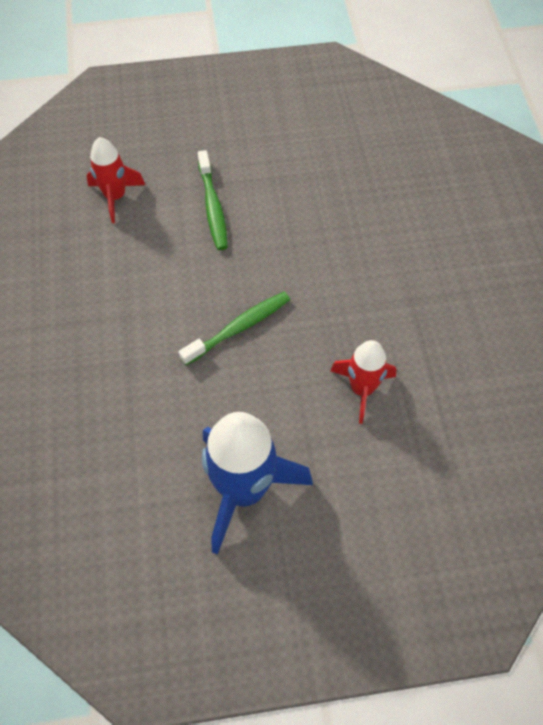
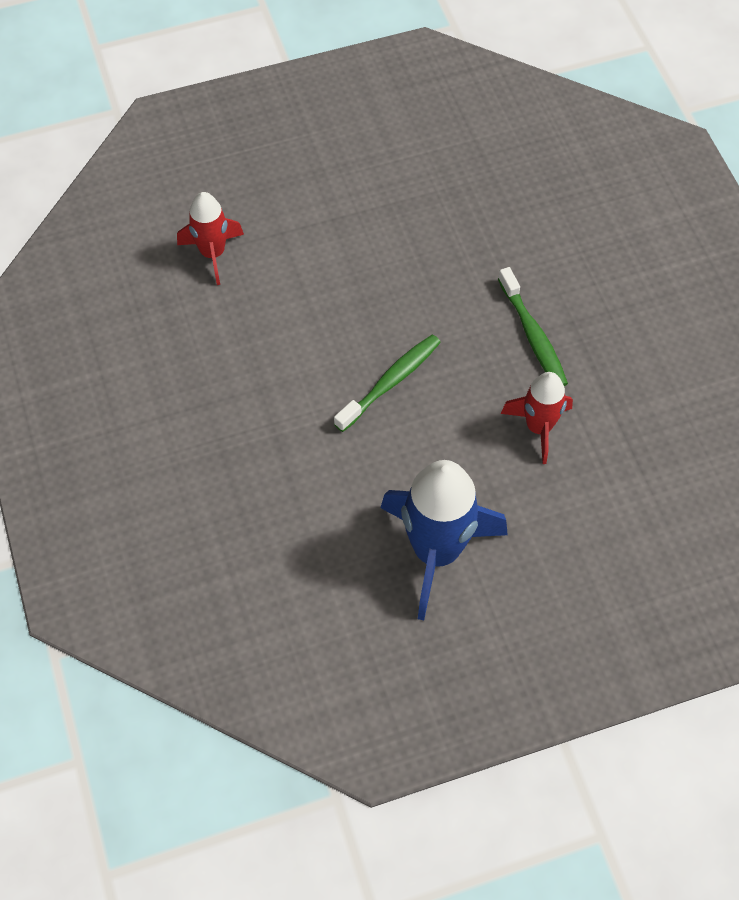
camera: 10 degrees left, 0 degrees up
(213, 207) = (328, 249): green toothbrush -> green toothbrush (533, 335)

